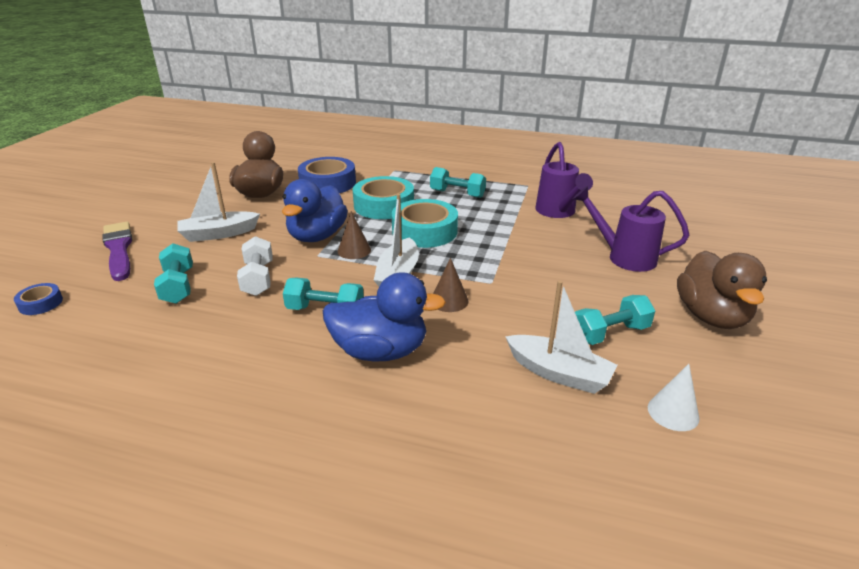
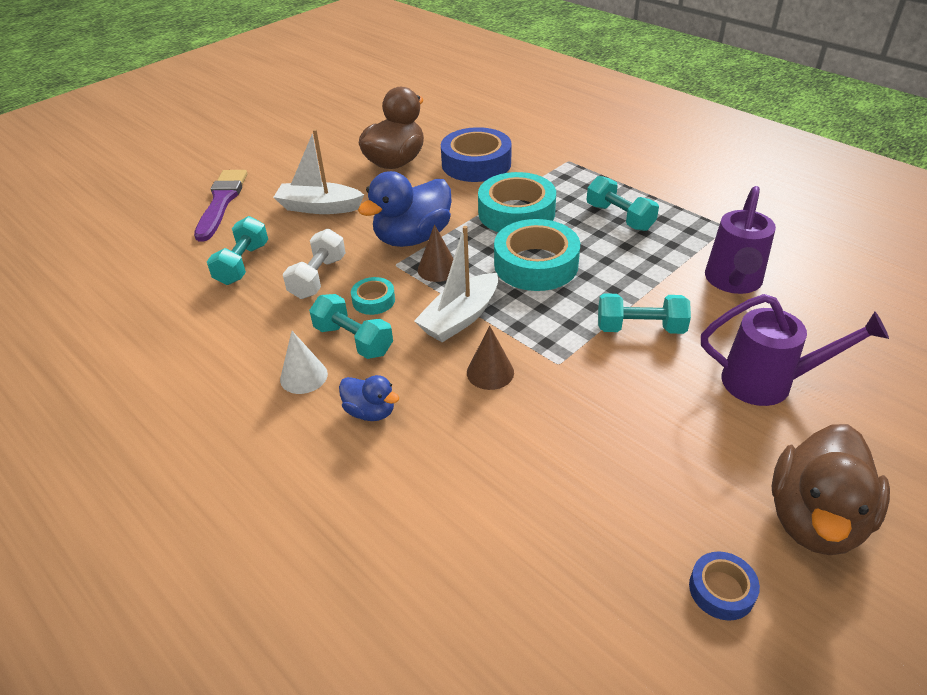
camera: 30 degrees right, 10 degrees up
(40, 303) = (126, 248): blue tape -> blue tape (721, 590)
(320, 281) = (373, 300): none -> turquoise tape
(380, 351) = (370, 412): blue duck -> blue duck, size x0.51
(559, 373) = (538, 517): white boat -> none
(610, 333) = (647, 489): turquoise dumbbell -> turquoise dumbbell (640, 328)
(624, 257) = (768, 382): purple watering can -> purple watering can turned 135 degrees clockwise
(673, 412) = (633, 629): white cone -> white cone (303, 376)

